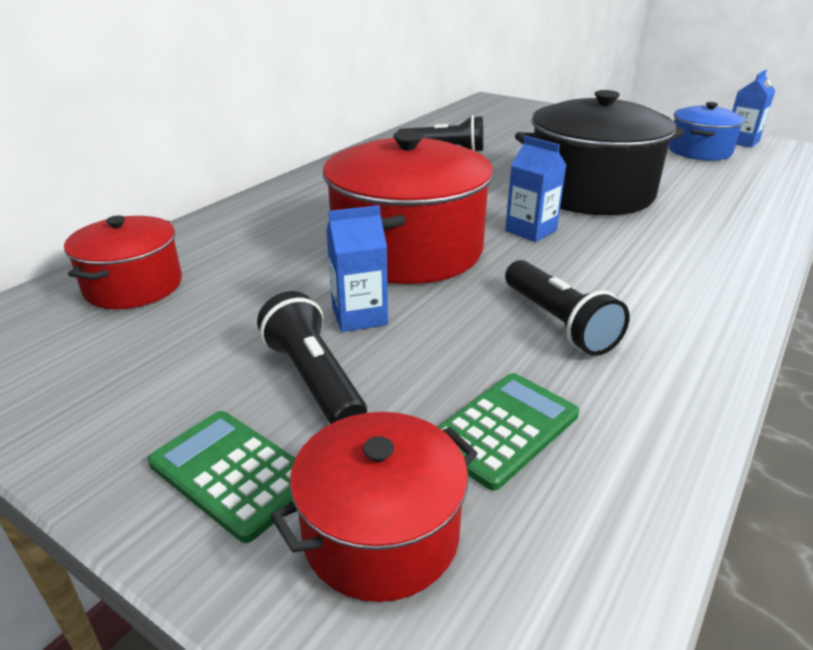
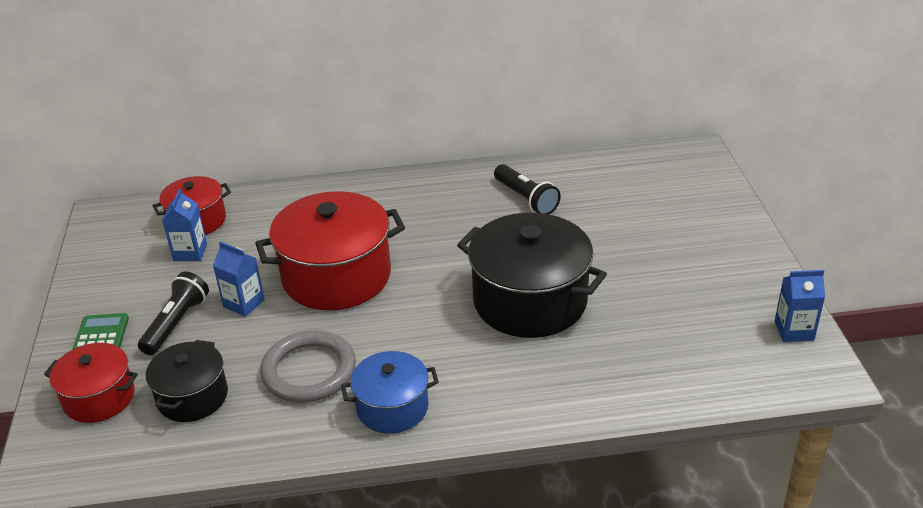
camera: 50 degrees right, 5 degrees up
(503, 429) = (192, 397): green calculator -> black pot
(530, 231) = (423, 306): blue carton -> blue carton (190, 252)
(558, 323) = (309, 371): black flashlight -> grey ring
(699, 151) = (721, 316): blue pot -> blue pot (392, 407)

